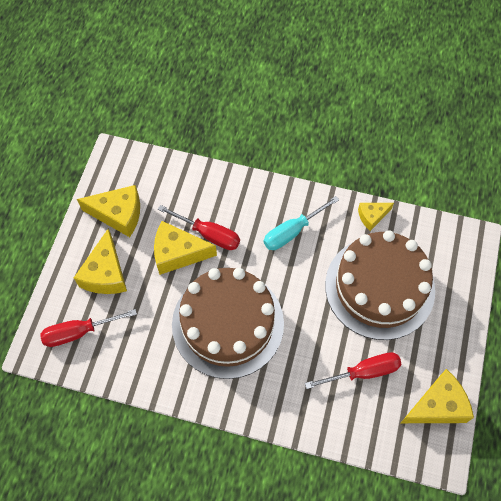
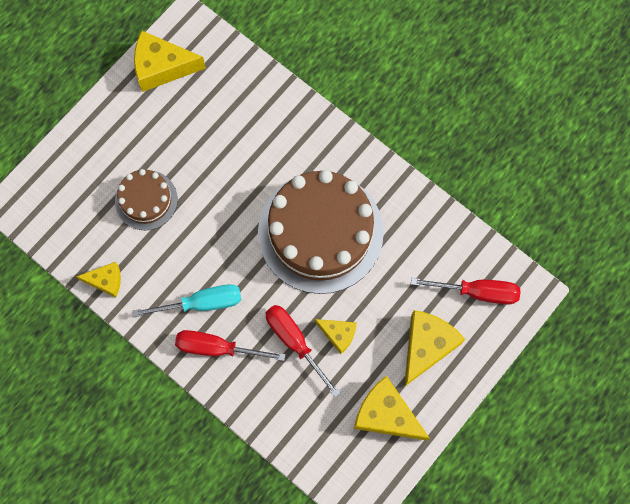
camera: 155 degrees left, 10 degrees up
(178, 253) = (338, 334): yellow cheese -> yellow cheese, size x0.58
(363, 372) = (212, 126): red screwdriver -> red screwdriver (217, 348)
(379, 287) = (146, 200): brown cake -> brown cake, size x0.50

